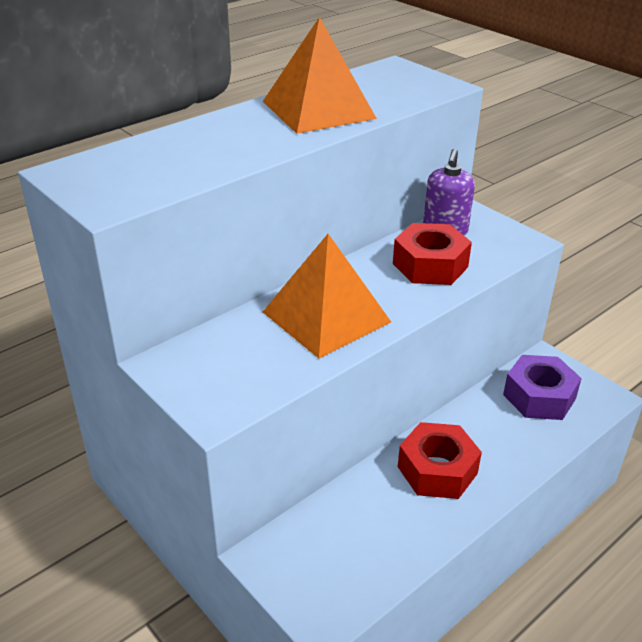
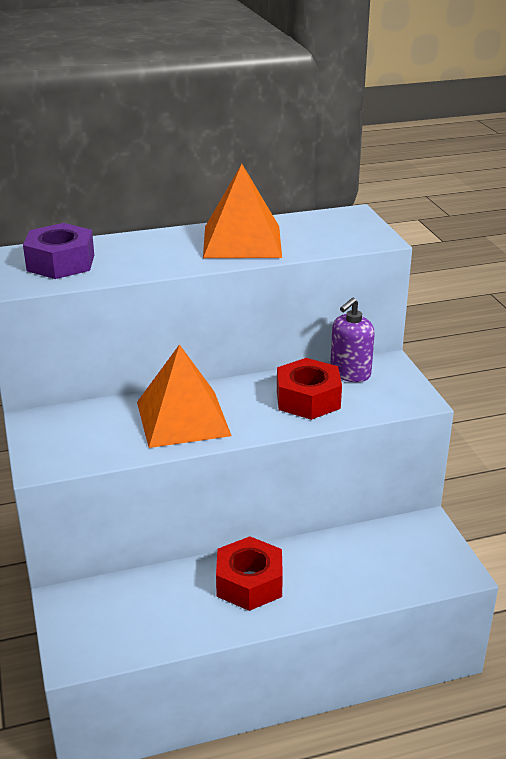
camera: 25 degrees right, 5 degrees down
(539, 396) = (393, 553): purple nut -> purple nut (61, 263)

